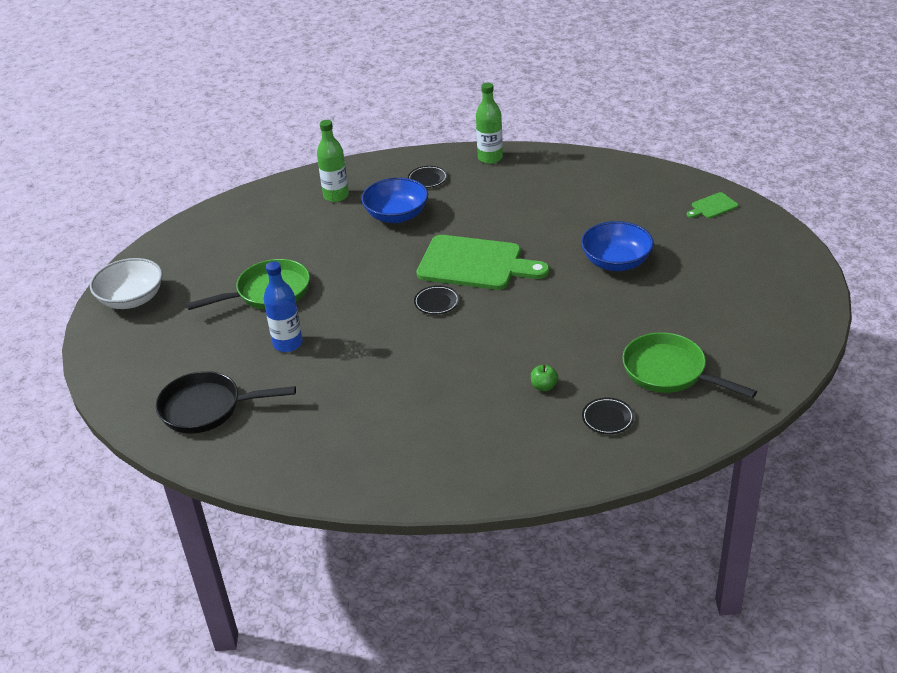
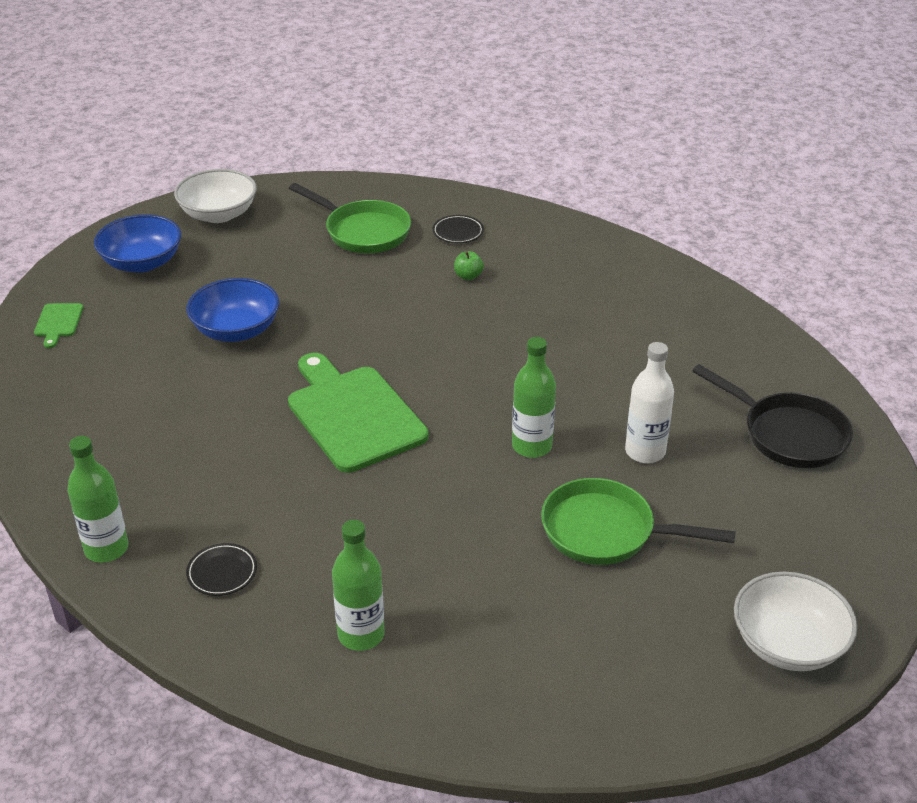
camera: 140 degrees left, 0 degrees up
(288, 344) = (645, 452): blue bottle -> white bottle
(356, 308) = (532, 446): none -> green bottle
(396, 215) = (336, 540): blue bowl -> blue bowl (142, 263)
(436, 302) = (448, 399): black plate -> none
(669, 372) = (363, 232): green pan -> green pan turned 45 degrees counterclockwise
(712, 206) = (58, 322): green cutting board -> green cutting board turned 75 degrees clockwise
(782, 318) = (218, 214): none -> white bowl

